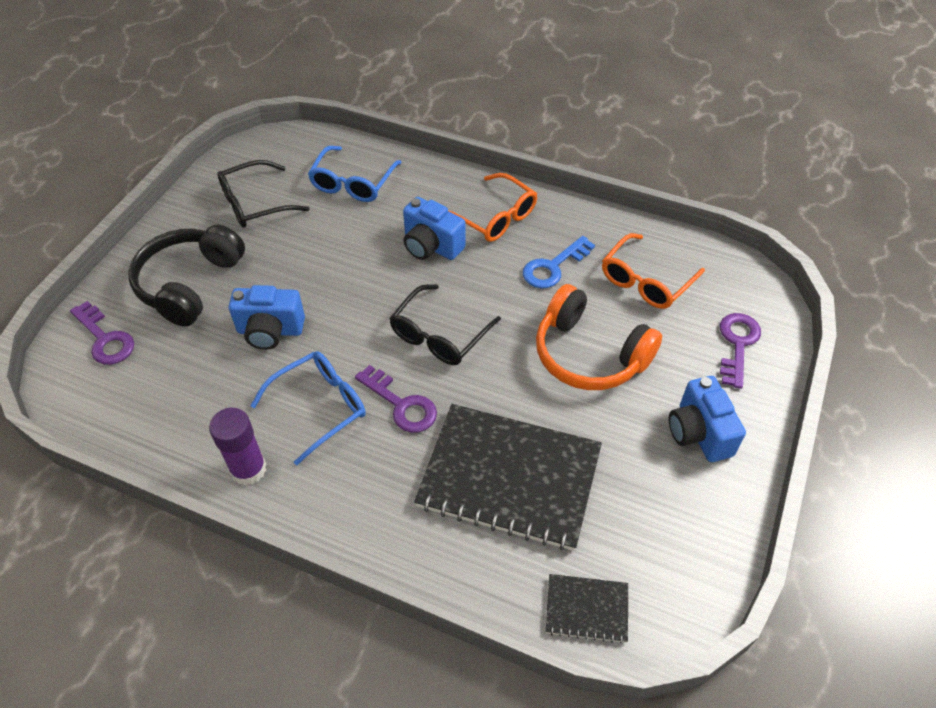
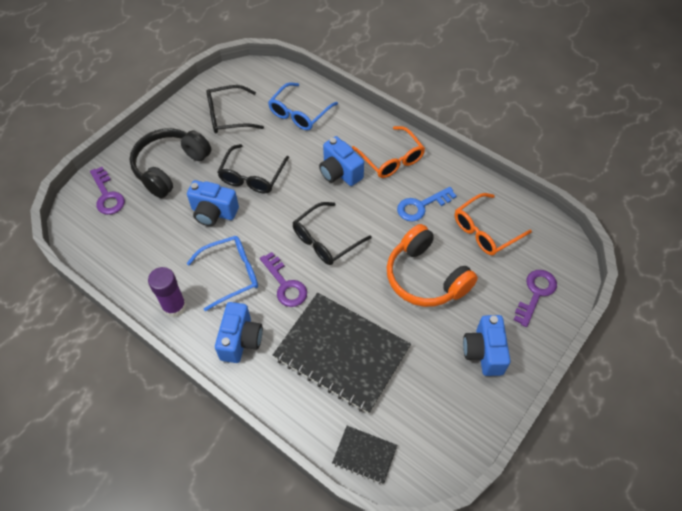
camera: 15 degrees right, 5 degrees up
(311, 274) = (252, 176): none -> black glasses
(360, 494) = (241, 340): none -> blue camera

